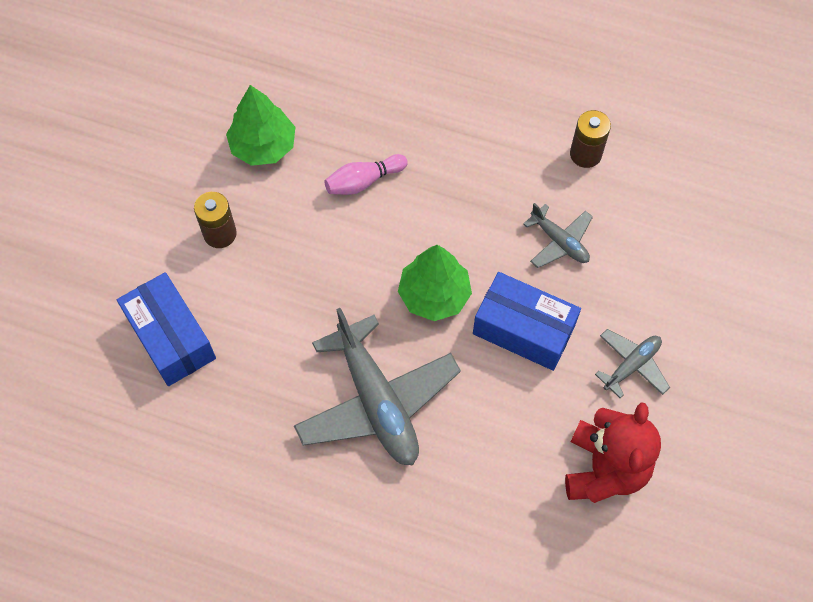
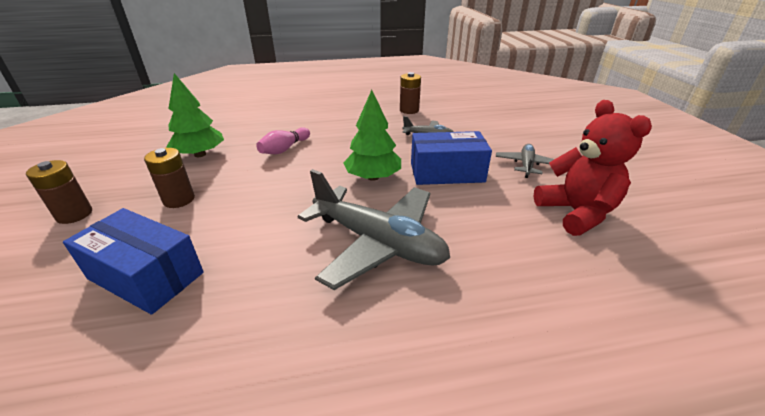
camera: 30 degrees left, 30 degrees down
(122, 211) = (74, 214): none -> brown battery

